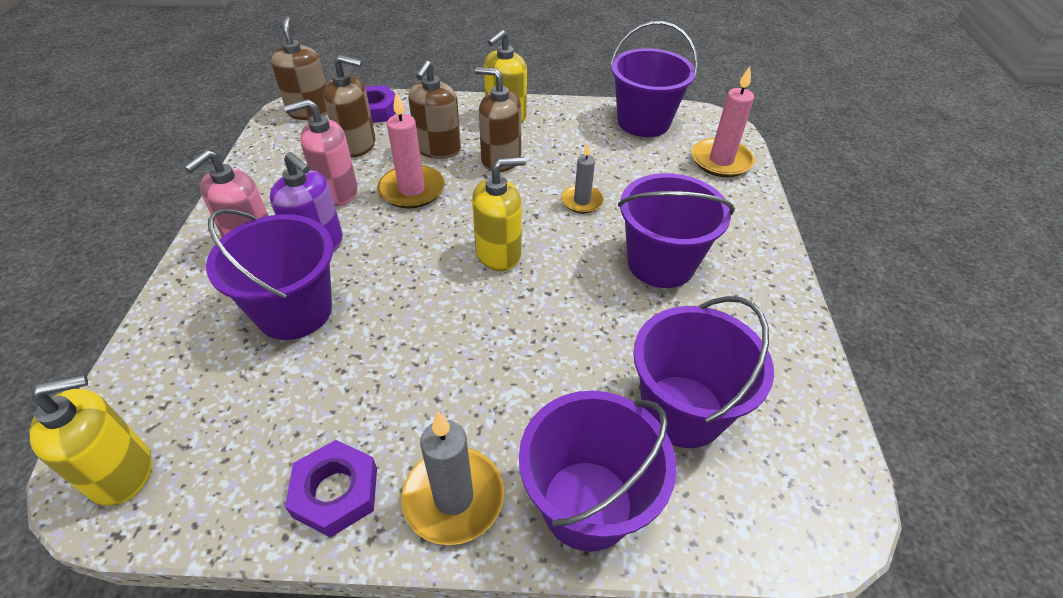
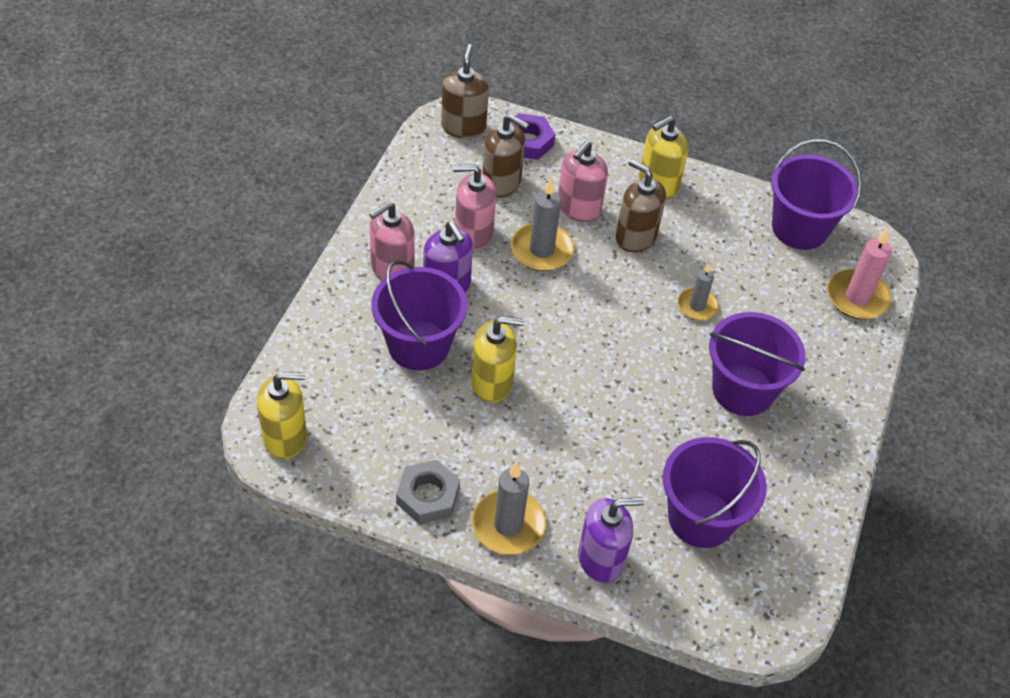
camera: 15 degrees right, 5 degrees up
(335, 492) = (427, 496): purple nut -> grey nut
(412, 190) = (541, 250): pink candle -> grey candle
(438, 149) = (578, 208): brown soap dispenser -> pink soap dispenser
(498, 253) = (601, 339): yellow soap dispenser -> yellow soap dispenser (492, 382)
(587, 504) = (601, 559): purple bucket -> purple soap dispenser

